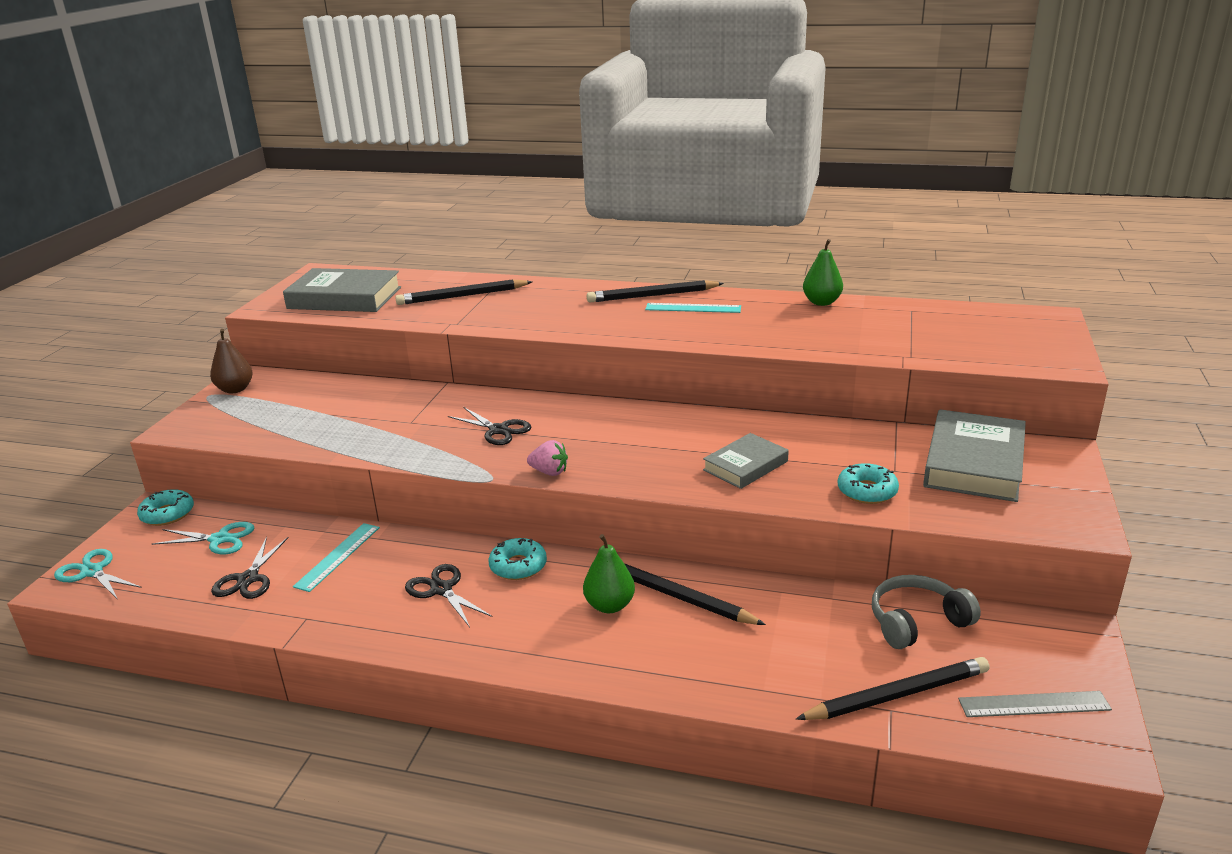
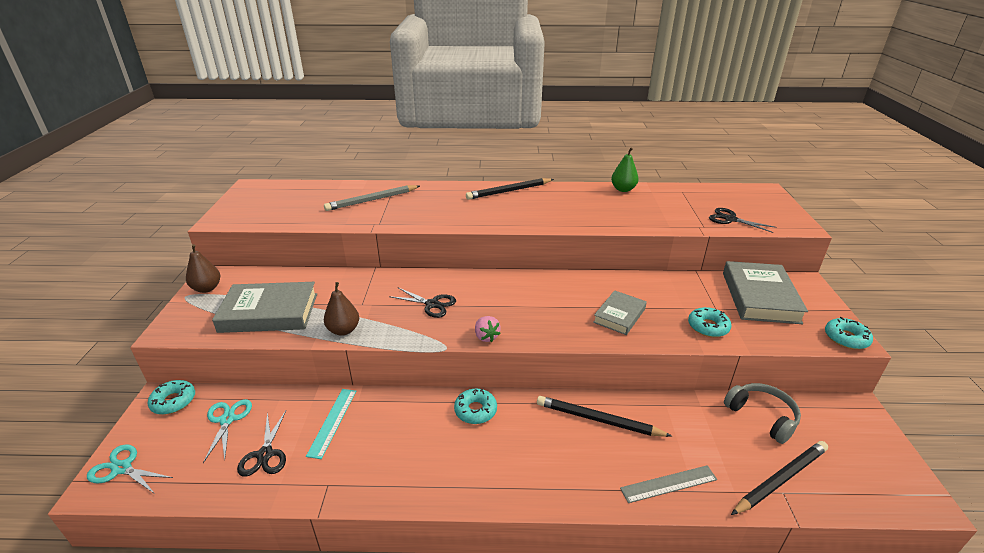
camera: 15 degrees left, 5 degrees up
(219, 539) = (227, 420): turquoise scissors -> turquoise scissors turned 90 degrees counterclockwise
(344, 298) = (281, 207): grey book -> grey book (269, 312)
(375, 448) = (343, 330): none -> brown pear
(441, 589) = (426, 440): black scissors -> black scissors (730, 219)
(462, 296) = (372, 200): black pencil -> grey pencil
(549, 472) = (486, 337): pink strawberry -> pink strawberry turned 60 degrees clockwise
(609, 605) = (556, 435): green pear -> none
(693, 308) = (542, 199): turquoise ruler -> none
(917, 622) = (762, 416): grey headphones -> grey headphones turned 90 degrees clockwise
(1034, 704) = (865, 471): grey ruler -> grey ruler (668, 484)
(1074, 526) = (846, 338): none -> turquoise donut

